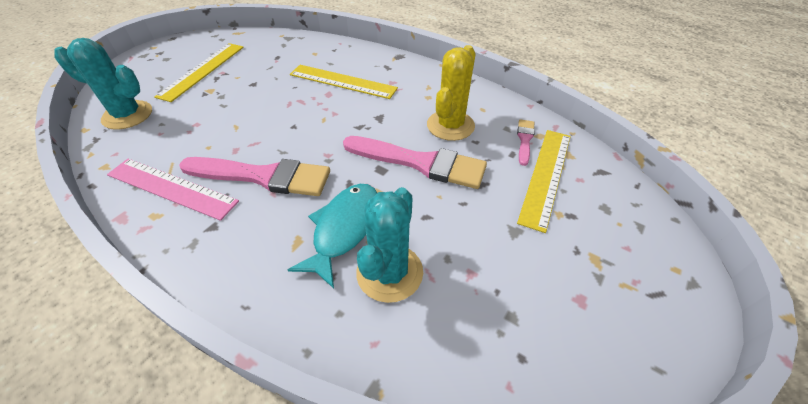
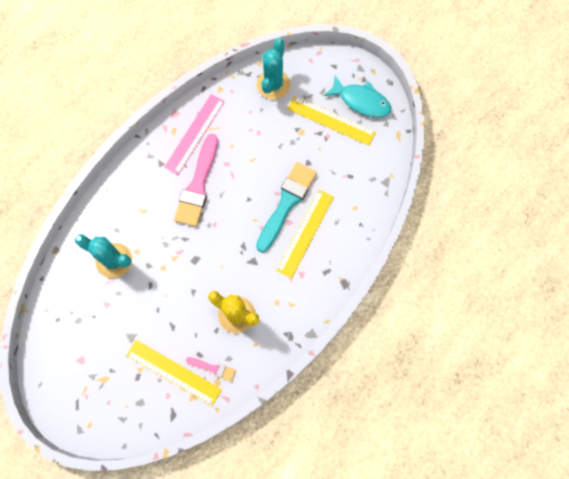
camera: 95 degrees right, 25 degrees up
(303, 96) = (286, 203): none -> turquoise brush
(344, 229) = (147, 236): turquoise fish -> turquoise fish (361, 101)
(420, 163) = (198, 286): pink brush -> none

